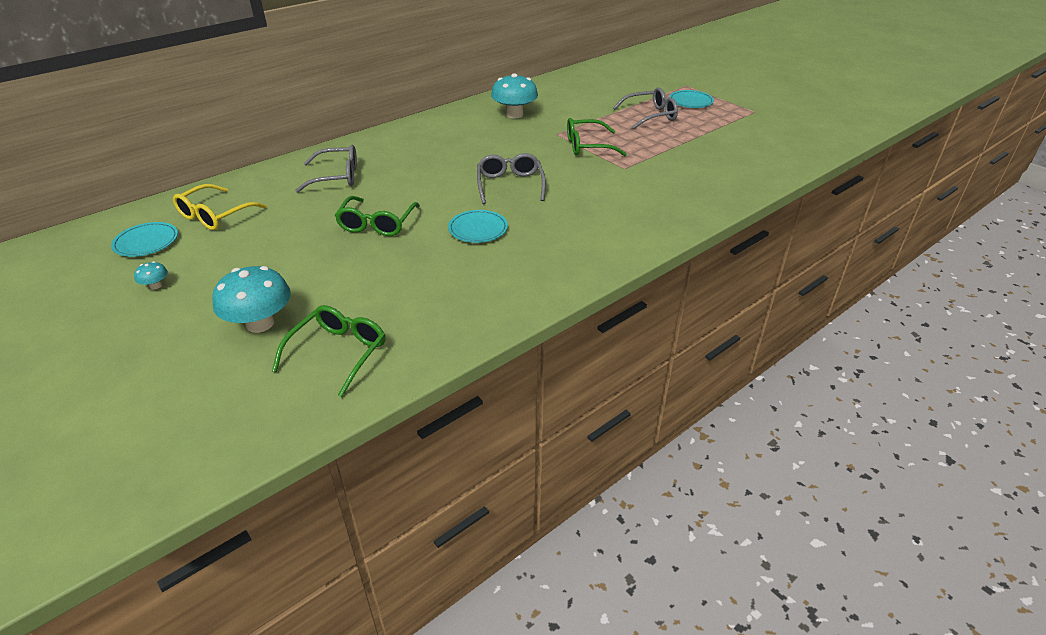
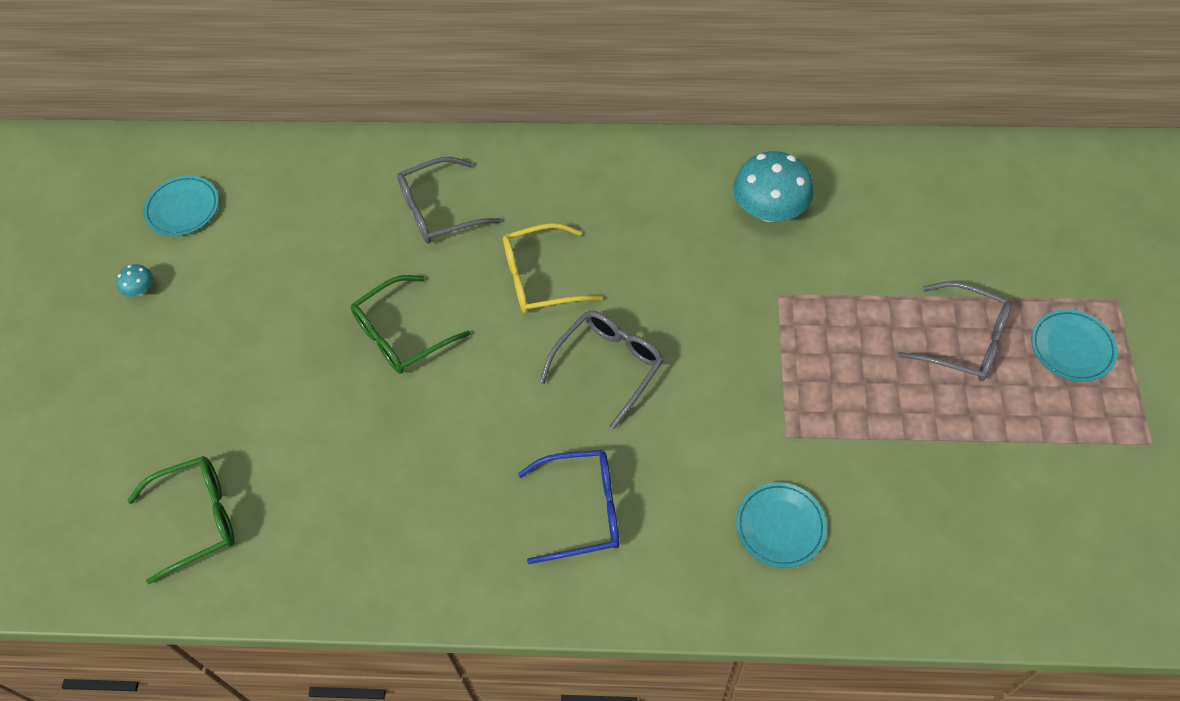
camera: 45 degrees right, 20 degrees up
(215, 215) = (270, 203): yellow glasses -> yellow glasses (540, 278)
(260, 323) = (173, 420): turquoise mushroom -> none
(336, 177) = (438, 210): grey glasses -> grey glasses turned 120 degrees clockwise
(478, 229) = (491, 426): turquoise plate -> turquoise plate (780, 526)
(569, 232) = (582, 510): none -> blue glasses
(587, 146) = (791, 352): green glasses -> none

